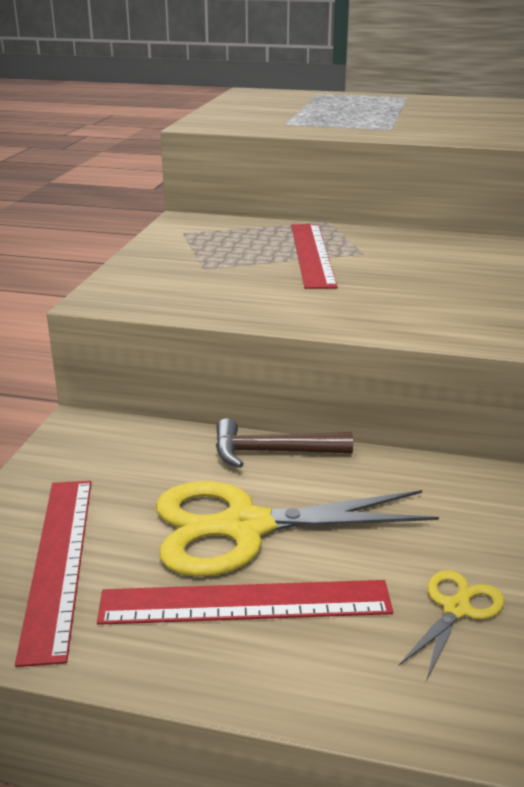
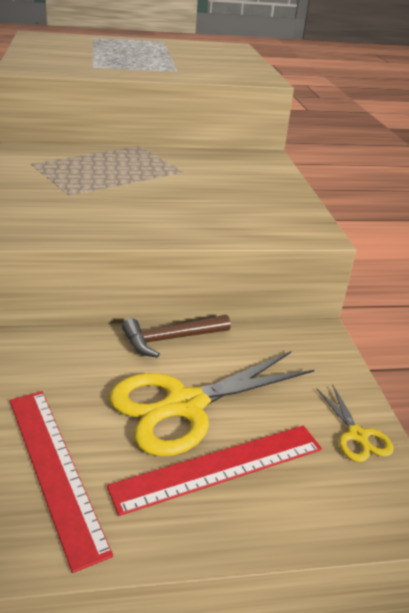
camera: 25 degrees left, 5 degrees up
(311, 254) = (146, 175): red ruler -> none
(456, 609) = (357, 435): yellow scissors -> yellow scissors turned 150 degrees clockwise

